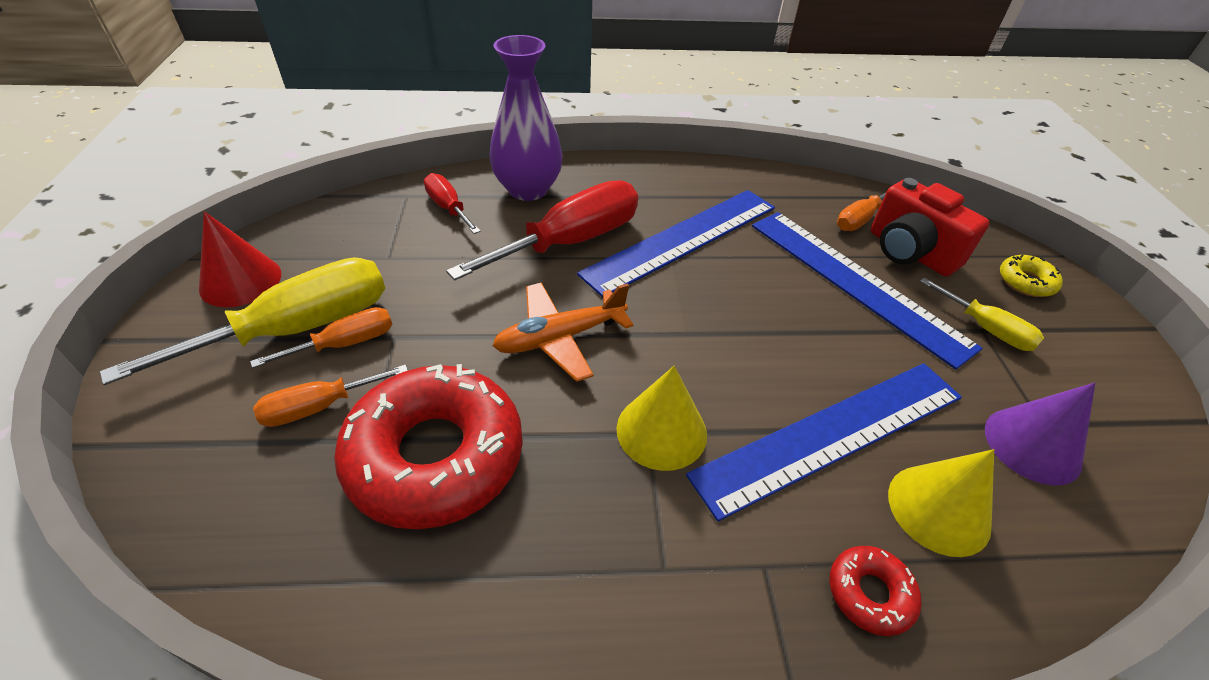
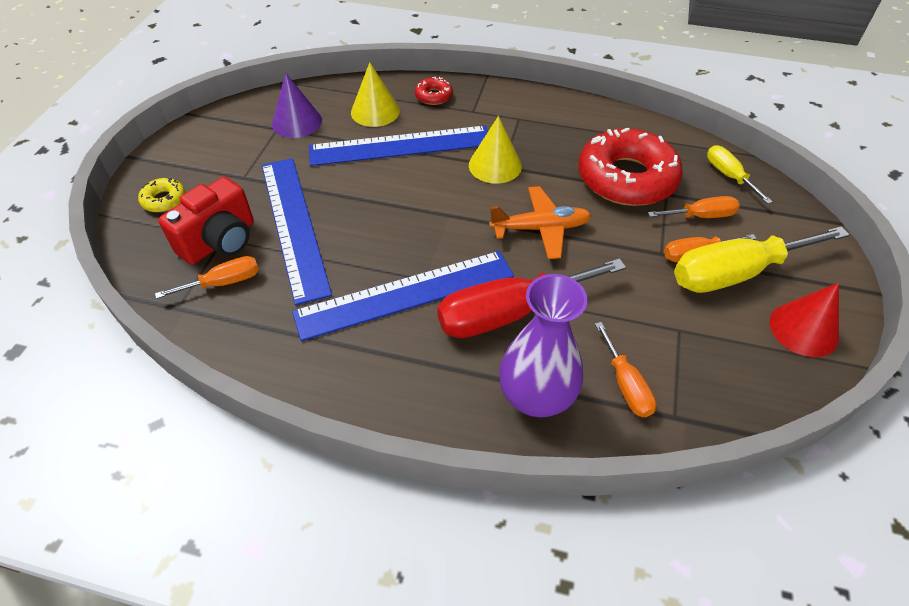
camera: 160 degrees left, 5 degrees up
(448, 208) = (626, 384): red screwdriver -> orange screwdriver
(909, 252) = (220, 241): red camera -> red camera turned 60 degrees clockwise
(986, 329) = (241, 177): yellow screwdriver -> yellow screwdriver (728, 176)

